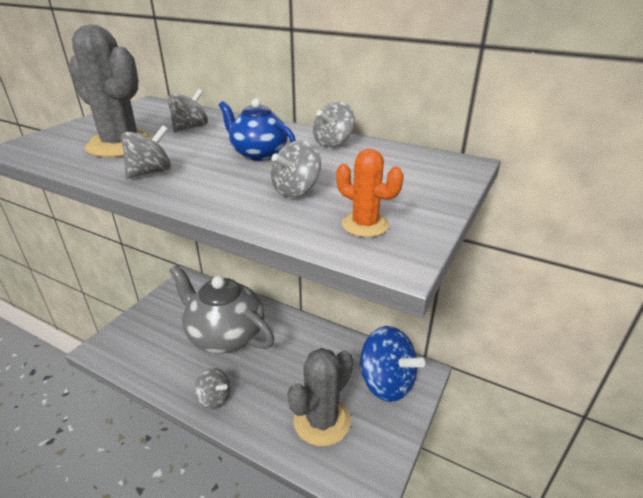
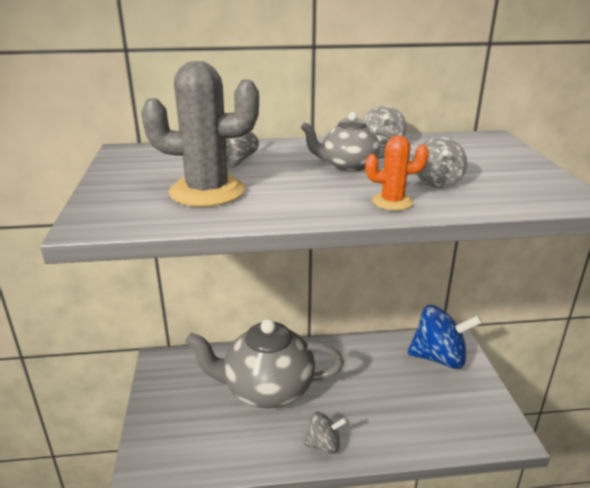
camera: 35 degrees left, 5 degrees down
(150, 172) = (297, 203): grey spinning top -> none
(258, 154) = (348, 166): blue teapot -> grey teapot
(322, 421) = (427, 410): grey cactus -> none
(365, 225) = (524, 188): orange cactus -> orange cactus (392, 202)

